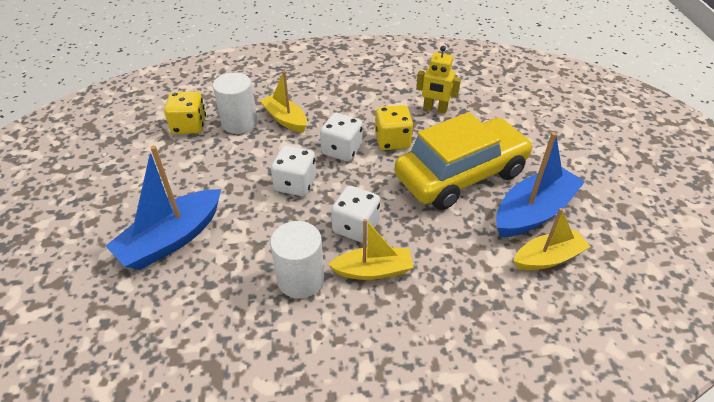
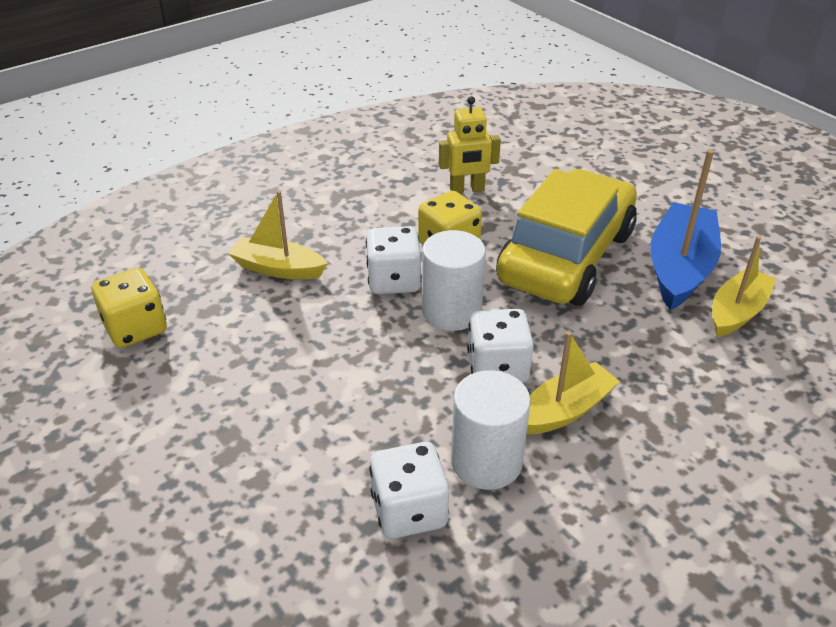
camera: 30 degrees left, 5 degrees down
(171, 239) = (256, 493): blue boat -> none
(239, 123) = (213, 297): white cylinder -> white cylinder (451, 311)
(295, 184) = (370, 347): white dice -> white dice (409, 511)

